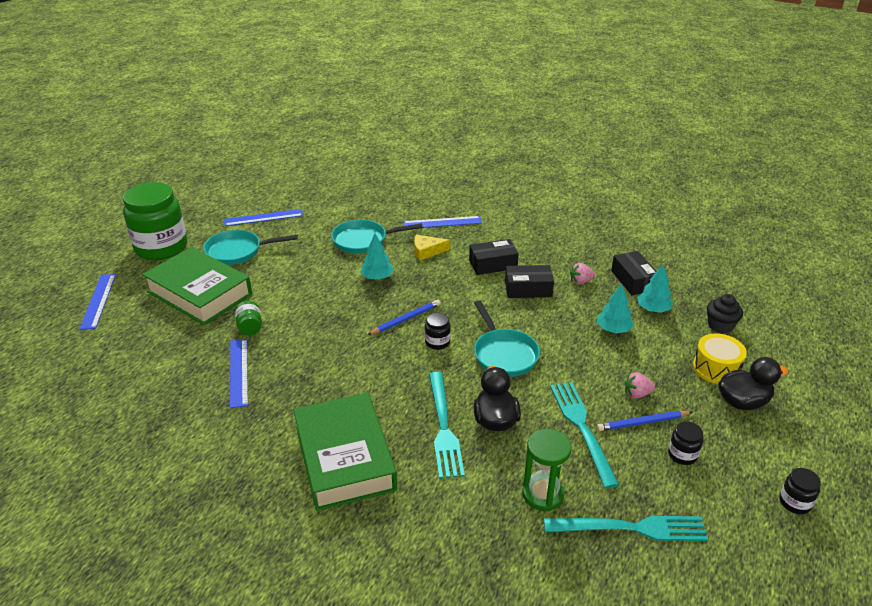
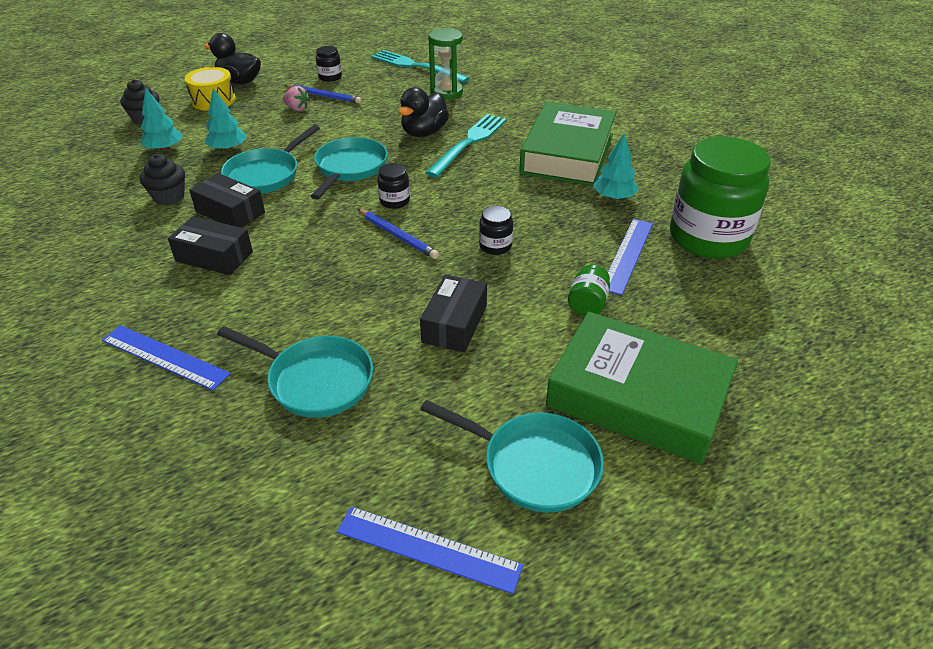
camera: 145 degrees left, 5 degrees up
(98, 301) = (820, 461): blue ruler -> none
(161, 247) = (682, 562): green jar -> green jar (708, 238)
(199, 293) = (638, 396): green book -> green book turned 45 degrees counterclockwise
(377, 277) = (368, 304): turquoise tree -> turquoise tree (613, 197)
(406, 319) = (397, 236): blue pencil -> blue pencil turned 135 degrees counterclockwise
(427, 251) = (258, 314): yellow cheese -> none
(552, 322) = (266, 174): none -> turquoise pan
(580, 281) = (169, 197): pink strawberry -> black cupcake
(582, 428) = (369, 108): turquoise fork -> none
(633, 280) = (123, 177): black box -> black box (454, 324)
(795, 502) = (310, 45): black jar -> black jar (495, 246)

